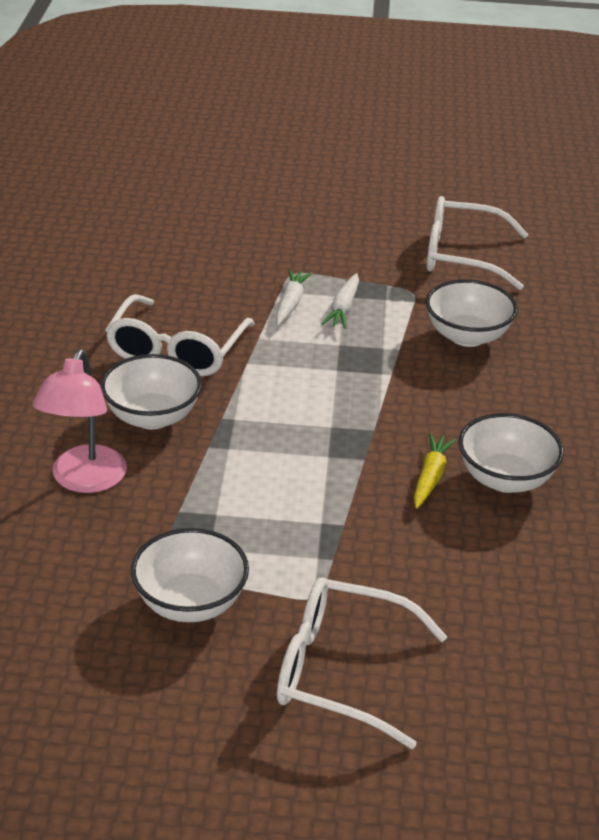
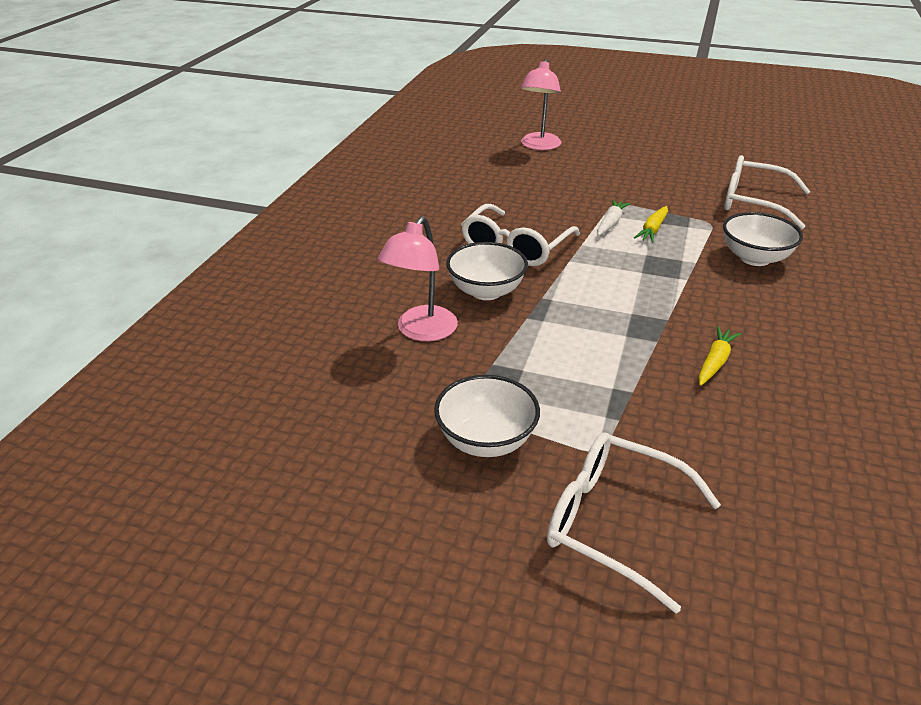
camera: 15 degrees right, 0 degrees up
(179, 190) = (539, 146): none -> pink lamp
(343, 308) = (652, 230): white carrot -> yellow carrot
(505, 479) = (784, 371): white bowl -> none

